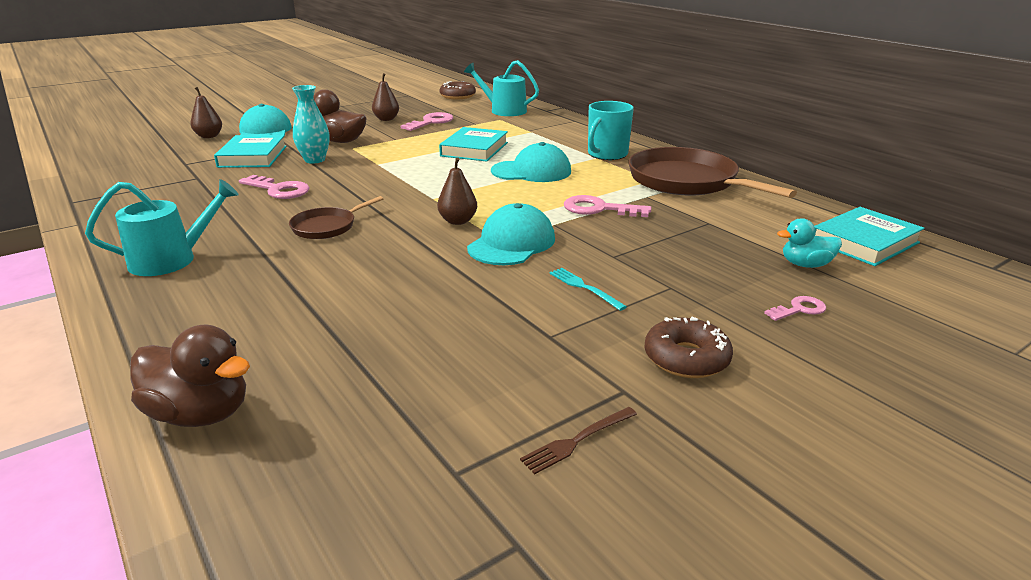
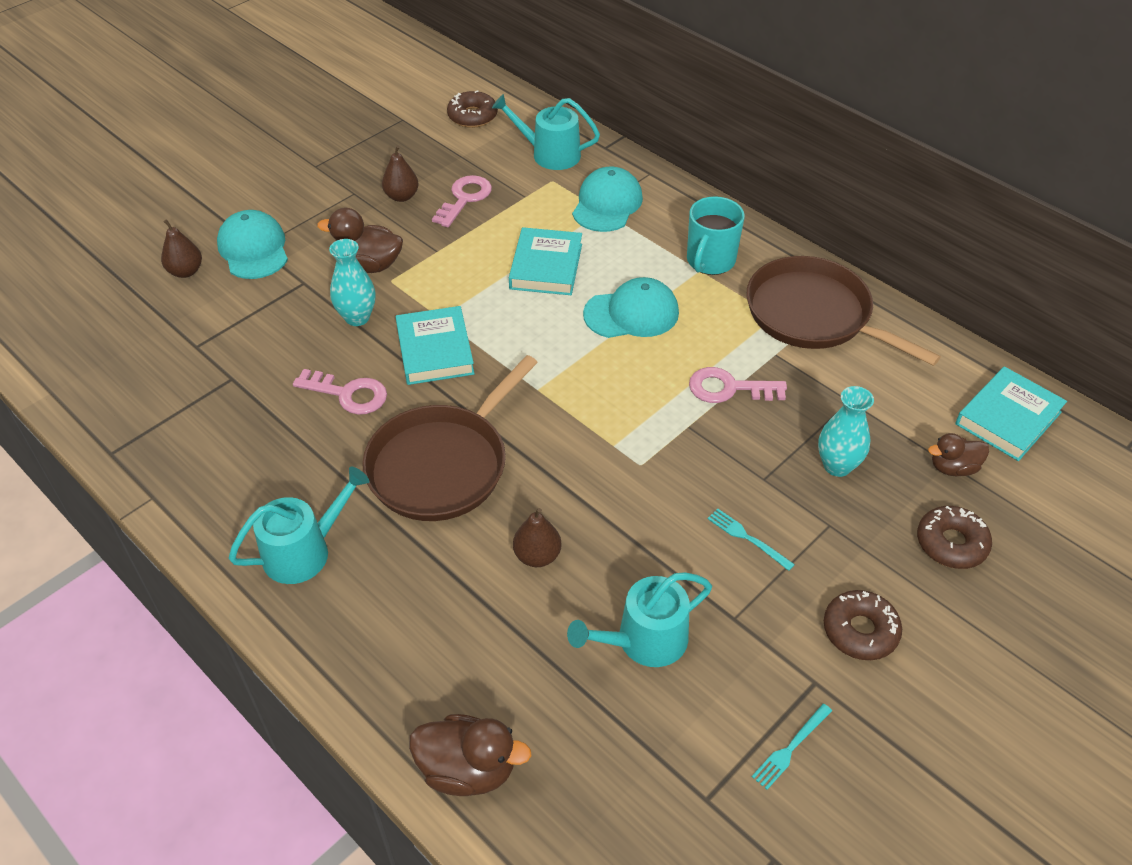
camera: 10 degrees left, 20 degrees up
(252, 156) = (273, 318): turquoise book -> turquoise book (435, 350)
(327, 227) = (442, 465): brown pan -> brown pan, size x1.99
(448, 341) = (644, 640): none -> turquoise watering can
(458, 221) = (582, 434): brown pear -> brown pear (537, 556)
(511, 243) = (654, 469): turquoise cap -> turquoise cap (607, 204)
(577, 441) = (790, 748): brown fork -> turquoise fork
(688, 254) = (837, 466): none -> turquoise vase
(799, 309) = (951, 543): pink key -> brown donut
(805, 265) = (953, 468): turquoise duck -> brown duck

